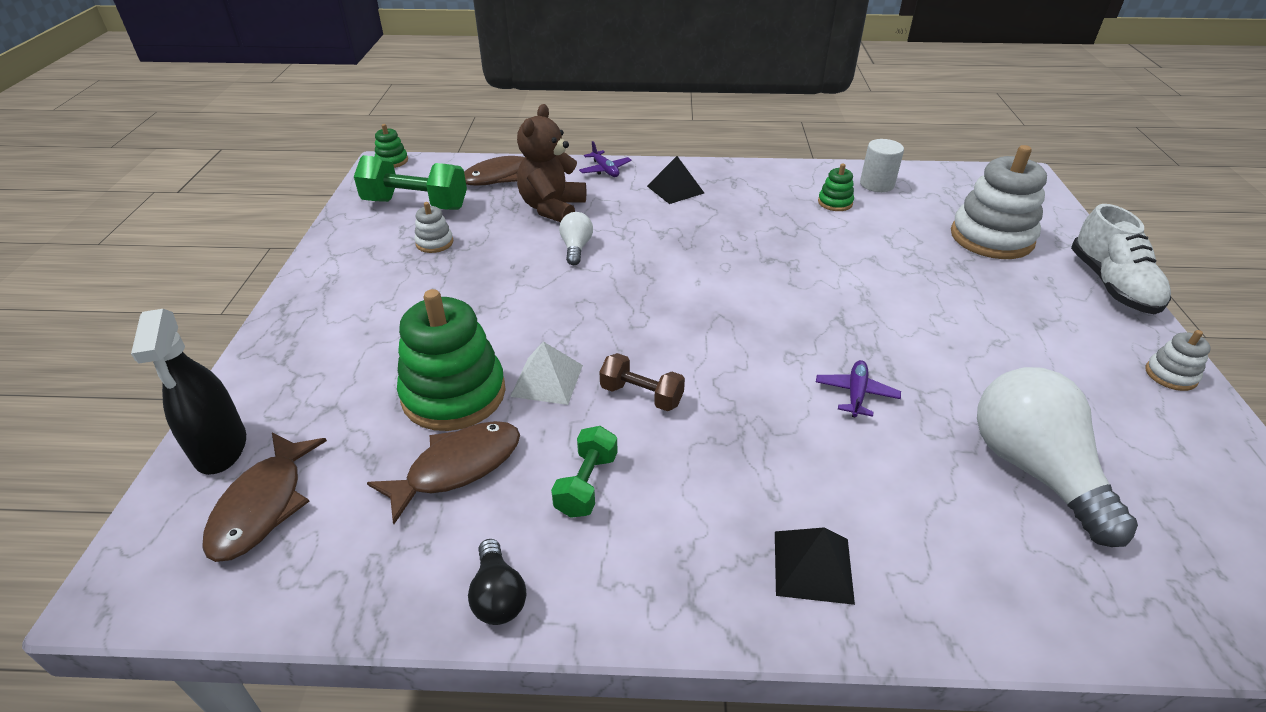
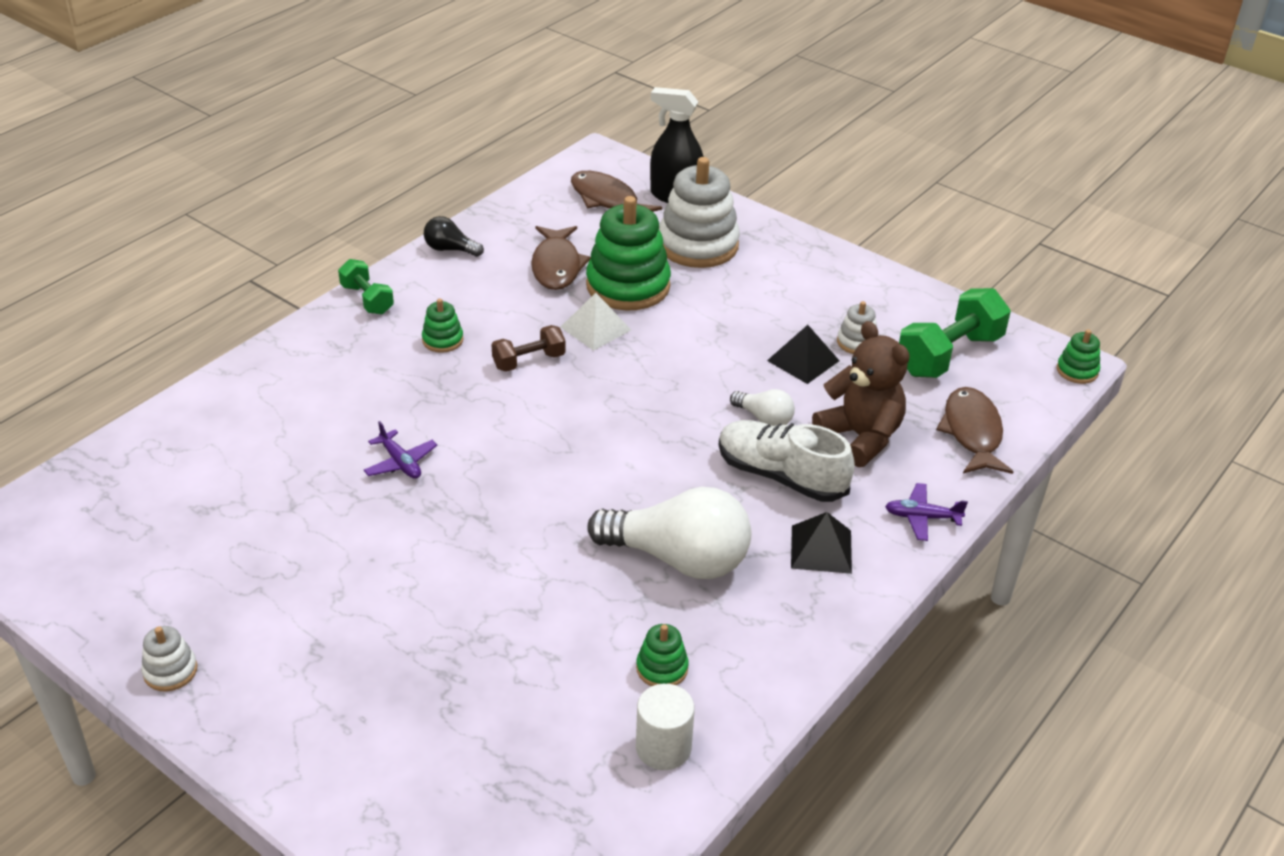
camera: 125 degrees right, 0 degrees up
(586, 484) = (483, 305): green dumbbell -> green dumbbell (367, 299)
(677, 477) = (442, 340): none -> green stacking toy
(813, 566) = (322, 354): black pyramid -> black pyramid (803, 360)
(991, 238) = (453, 751): white stacking toy -> white stacking toy (698, 245)
(1033, 470) = (237, 495): white light bulb -> white light bulb (678, 559)
(1112, 285) = (278, 771): white shoe -> white shoe (781, 476)

